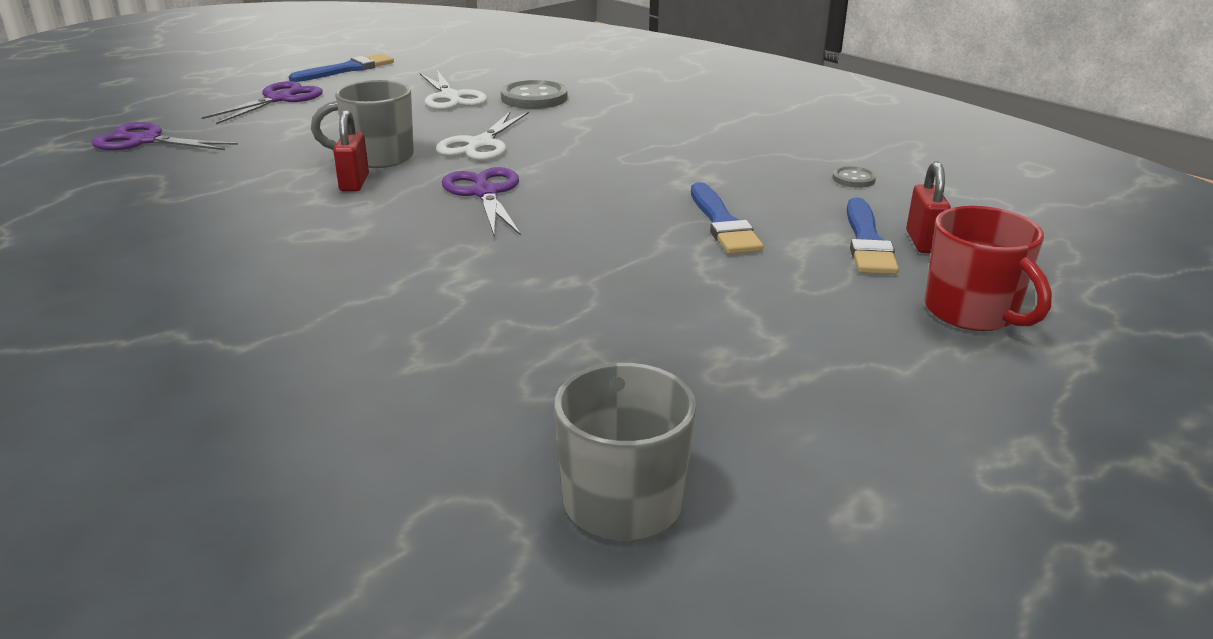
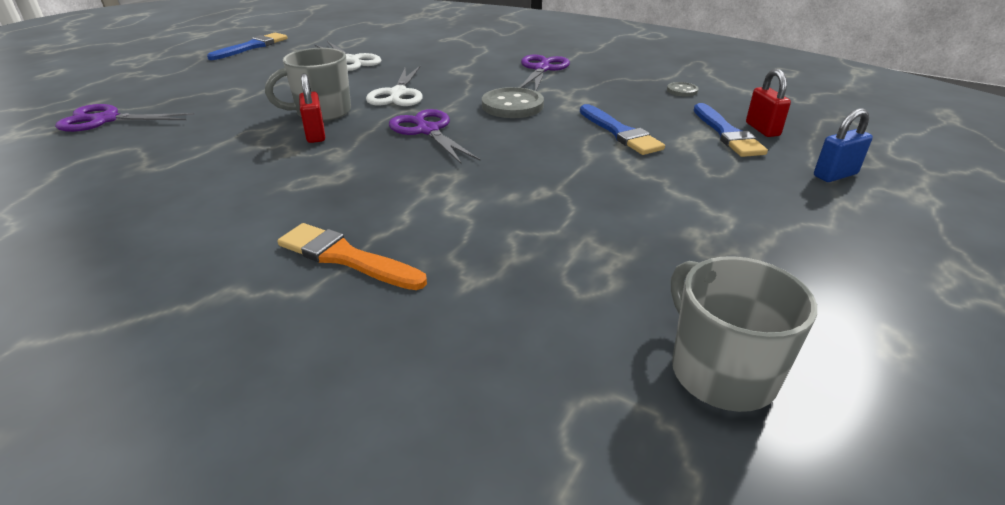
camera: 15 degrees left, 5 degrees up
(279, 99) = (208, 74): purple scissors -> purple scissors (542, 69)
(303, 319) = (346, 257): none -> orange brush
(534, 98) = (415, 55): grey button -> grey button (512, 105)
(972, 312) = (835, 175): red mug -> blue padlock

